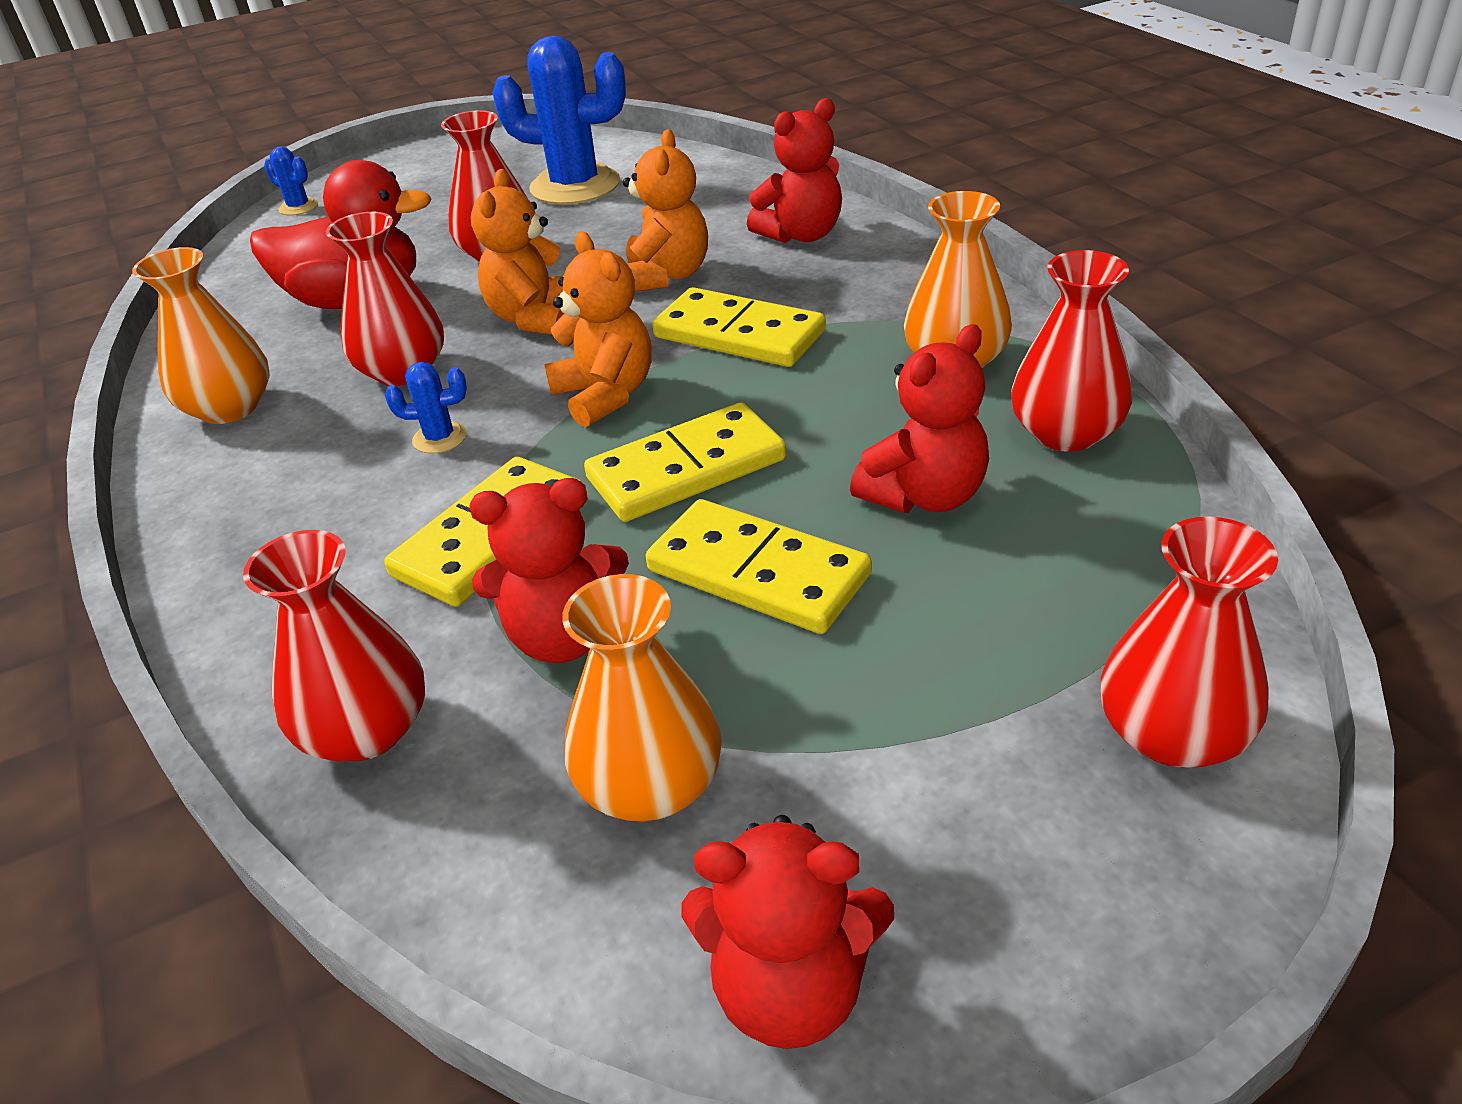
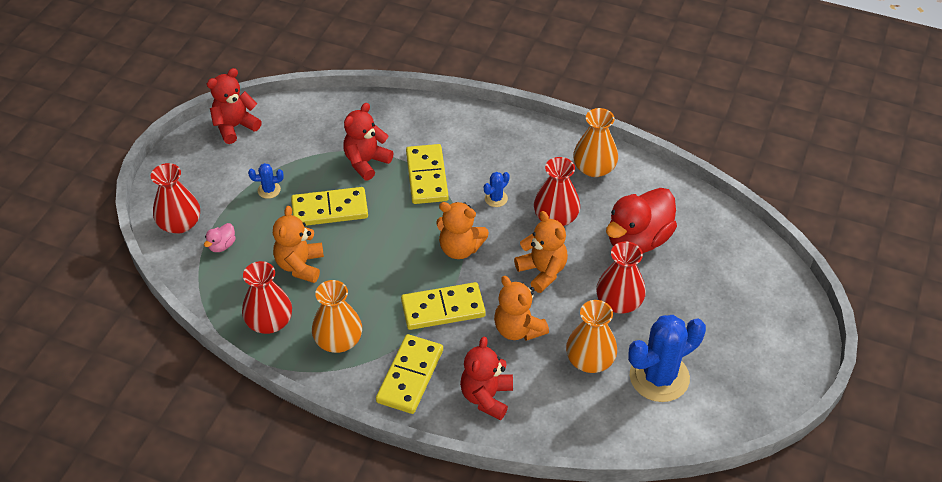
camera: 135 degrees right, 10 degrees up
(298, 207) = (779, 279): blue cactus -> blue cactus (269, 190)
(366, 730) = (388, 116): red vase -> none
(650, 784) = (302, 143): orange vase -> orange vase (590, 360)
(686, 469) = (392, 233): yellow domino -> yellow domino (410, 376)
(925, 495) = (300, 265): red teddy bear -> orange teddy bear
(1080, 618) = (222, 245): none -> pink duck

